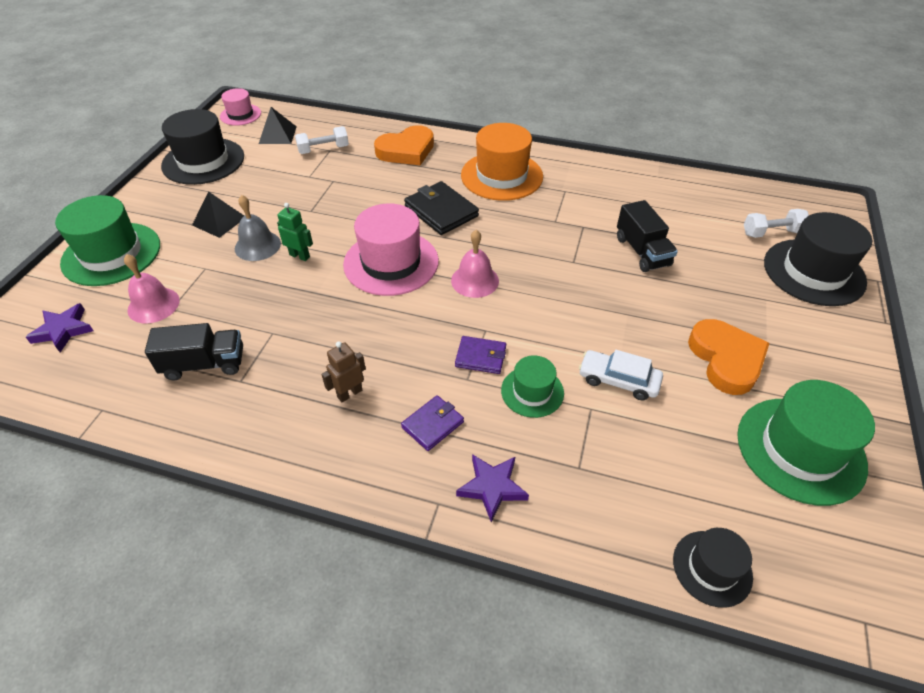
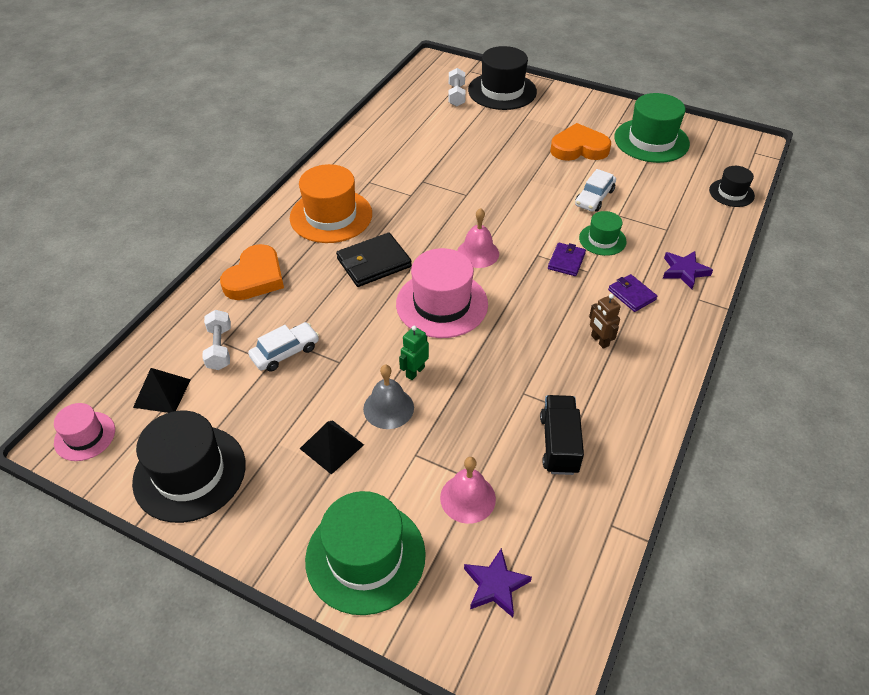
camera: 80 degrees left, 0 degrees up
(320, 181) = (285, 352): none -> white car
(406, 150) = (255, 277): orange heart -> orange heart turned 45 degrees clockwise
(642, 251) = (462, 158): black truck -> none

